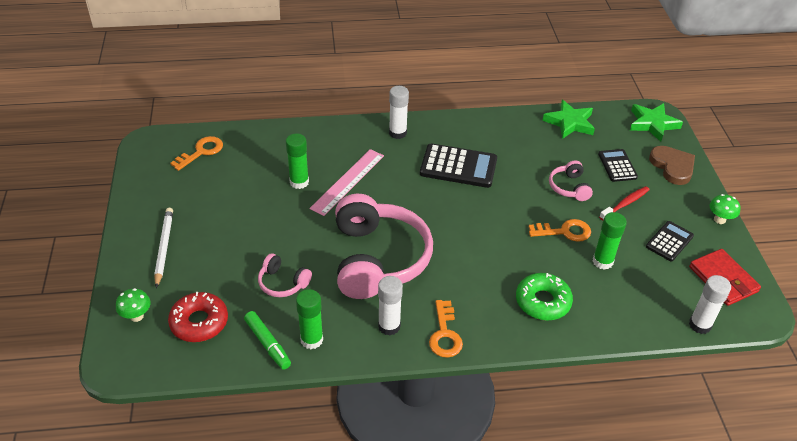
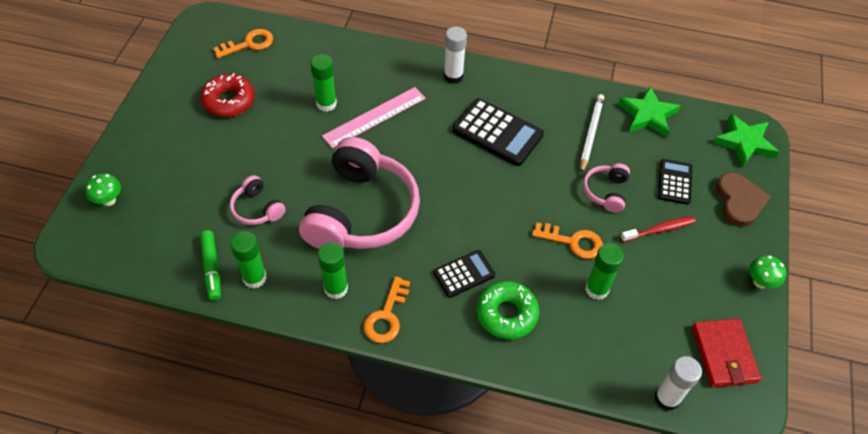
camera: 20 degrees right, 10 degrees up
(164, 247) = (166, 136): white pencil -> white pencil (591, 134)
(199, 322) = (161, 225): red donut -> red donut (229, 101)
(389, 326) = (336, 288): white glue stick -> green glue stick
(669, 241) = (686, 290): black calculator -> black calculator (464, 274)

